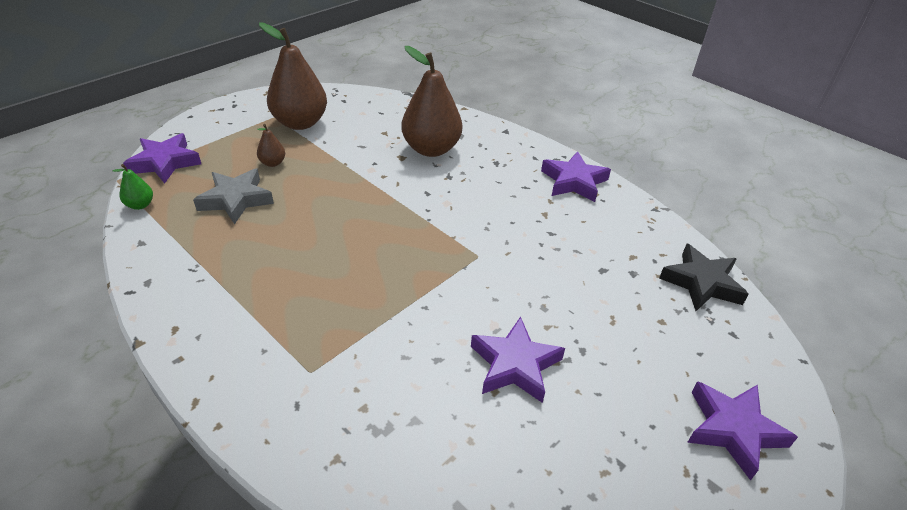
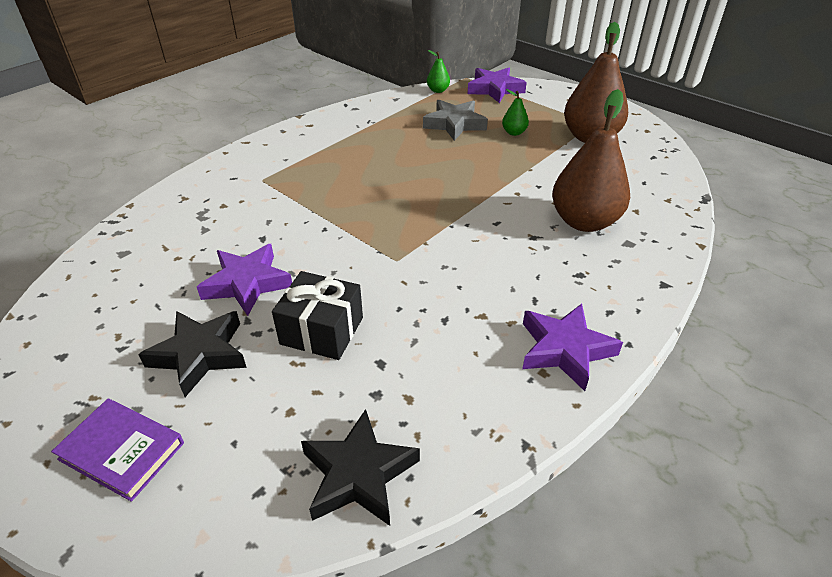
camera: 90 degrees right, 0 degrees up
(272, 163) = (514, 132): brown pear -> green pear
(574, 305) = (322, 331): none -> black gift
(617, 390) = (200, 354): none -> black star
(733, 430) = (121, 451): purple star -> purple book

